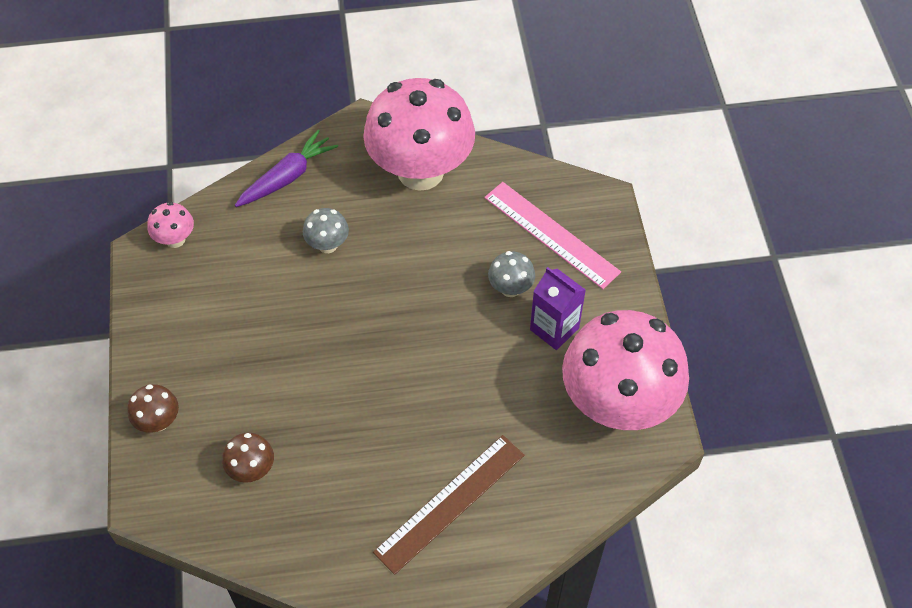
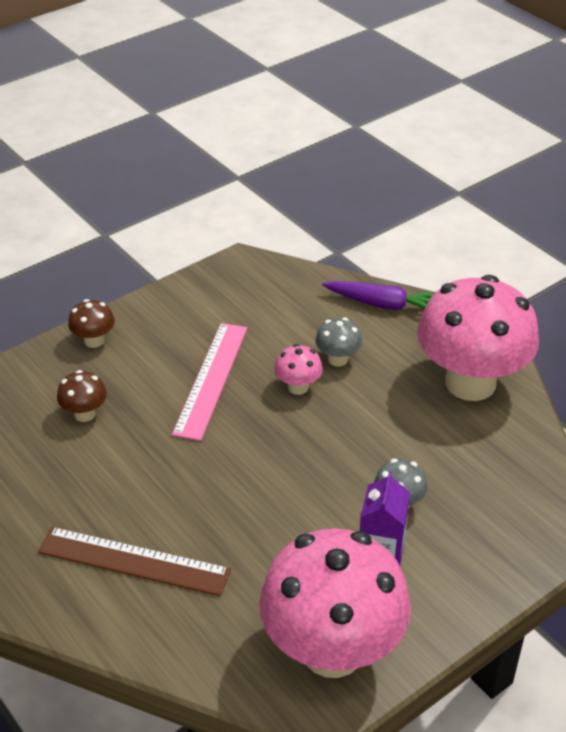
camera: 60 degrees right, 15 degrees down
(175, 239) = (267, 272): pink mushroom -> pink mushroom (298, 387)
(551, 234) = (488, 508): pink ruler -> pink ruler (211, 379)

